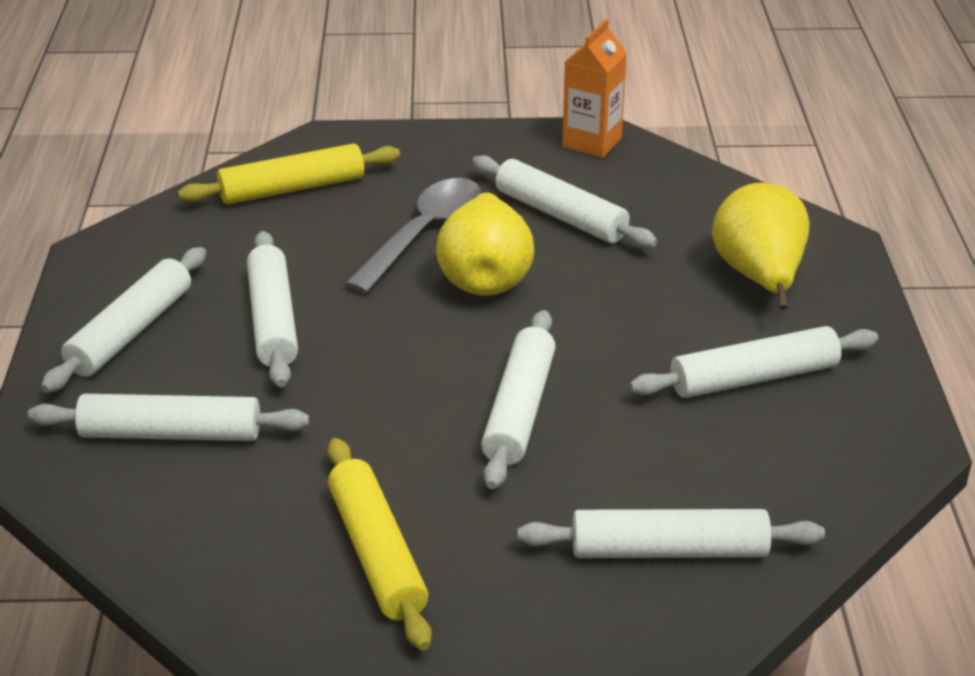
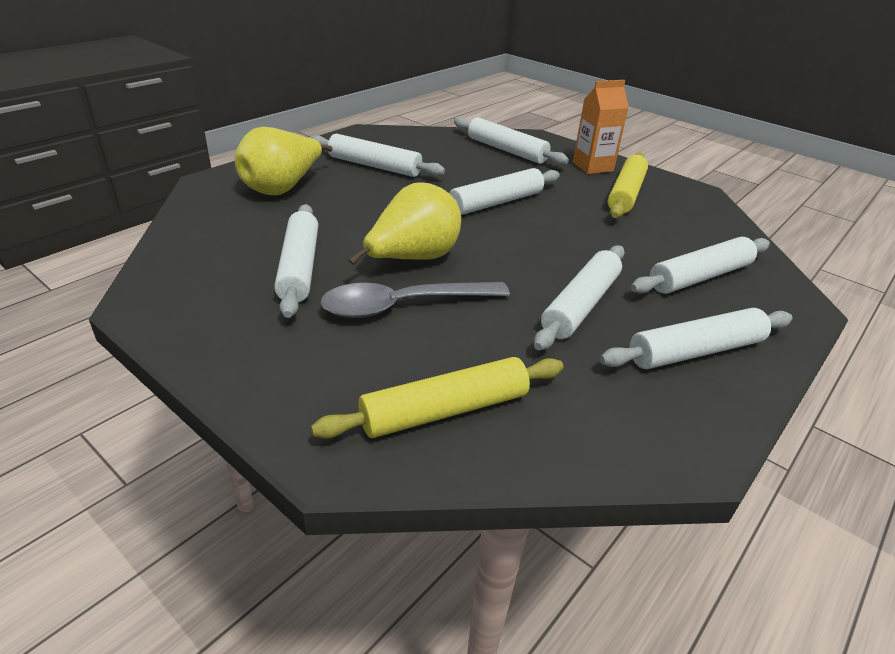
camera: 140 degrees left, 0 degrees up
(171, 433) = (700, 277): white rolling pin -> white rolling pin turned 75 degrees counterclockwise
(292, 188) = (444, 410): yellow rolling pin -> yellow rolling pin turned 45 degrees counterclockwise
(592, 142) = (163, 302): orange carton -> orange carton (592, 167)

